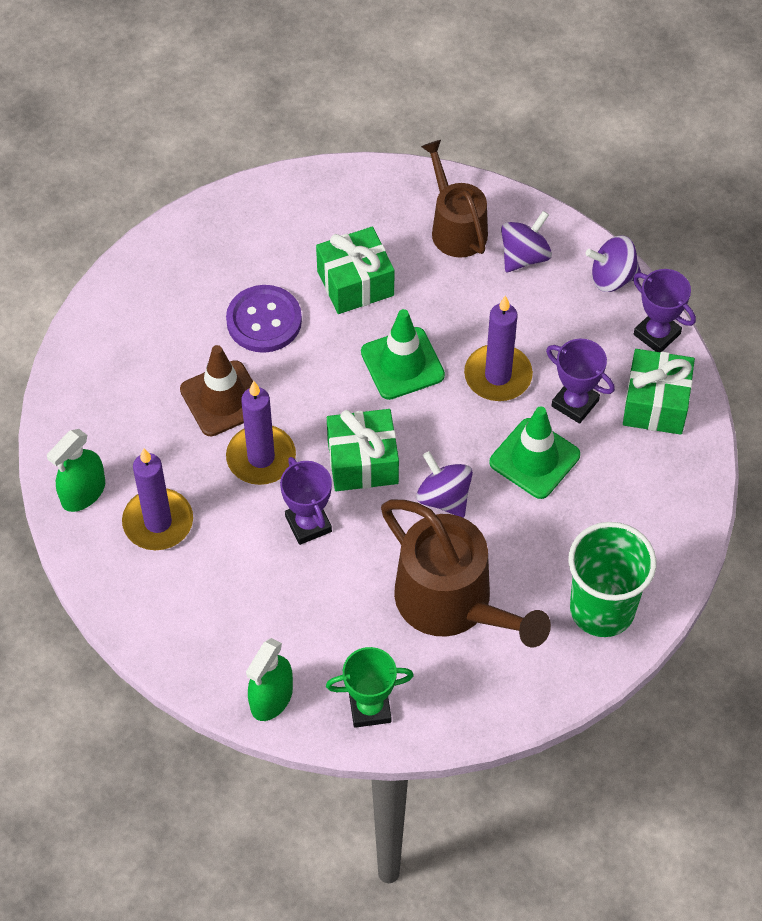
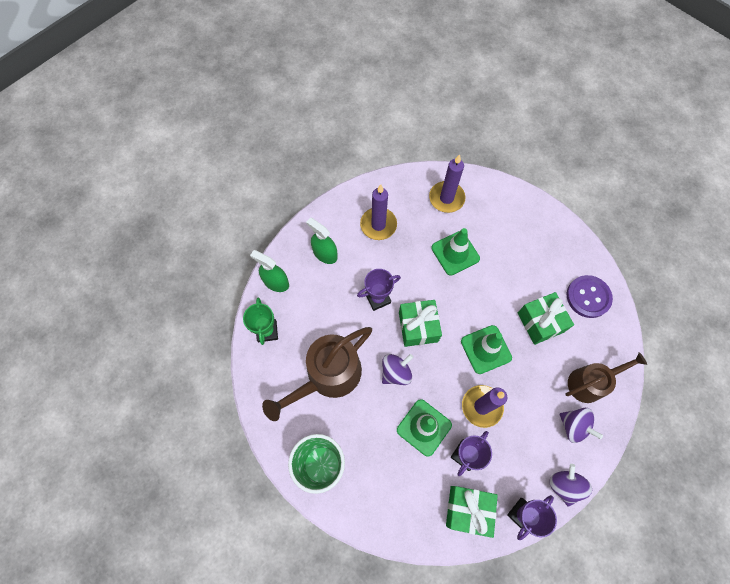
camera: 90 degrees right, 10 degrees up
(83, 492) = (395, 190): green spray bottle -> green spray bottle (325, 254)
(223, 399) = (455, 253): brown traffic cone -> green traffic cone
(261, 457) = (419, 273): purple candle -> purple candle (446, 198)
(264, 321) = (508, 272): purple button -> purple button (588, 297)

